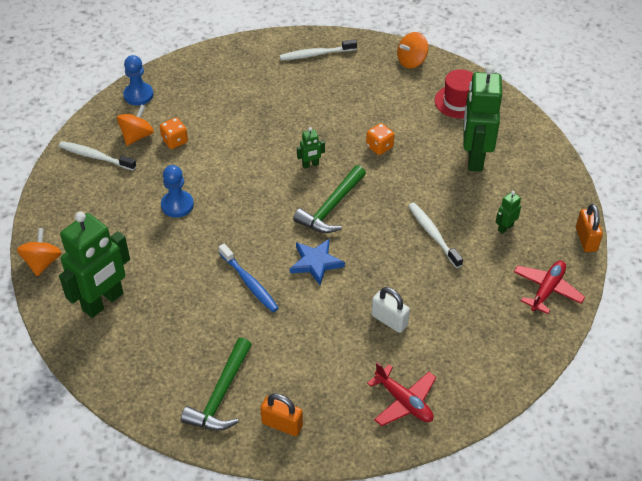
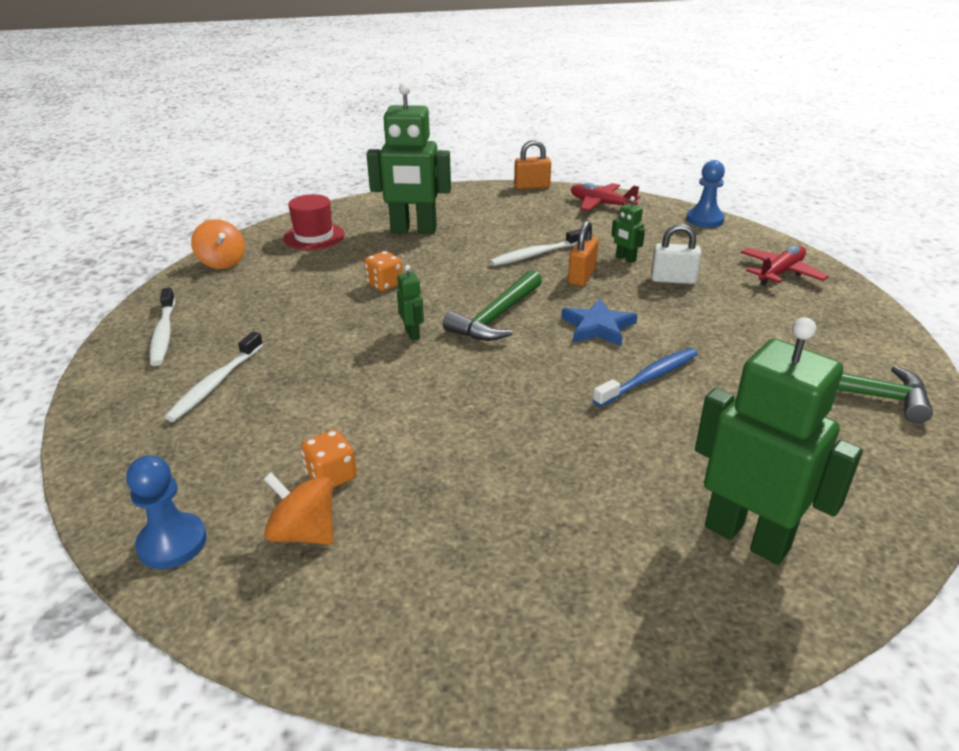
camera: 90 degrees left, 15 degrees down
(42, 262) = (680, 653): orange spinning top -> none
(95, 157) = (356, 597): white toothbrush -> white toothbrush (215, 384)
(177, 205) = (498, 461): blue pawn -> blue pawn (704, 220)
(282, 424) = (865, 345): orange padlock -> orange padlock (582, 277)
(331, 207) = (496, 317): green hammer -> green hammer turned 90 degrees clockwise
(389, 320) = (673, 280): white padlock -> white padlock turned 60 degrees clockwise
(505, 227) = (521, 219): green robot -> green robot (625, 259)

